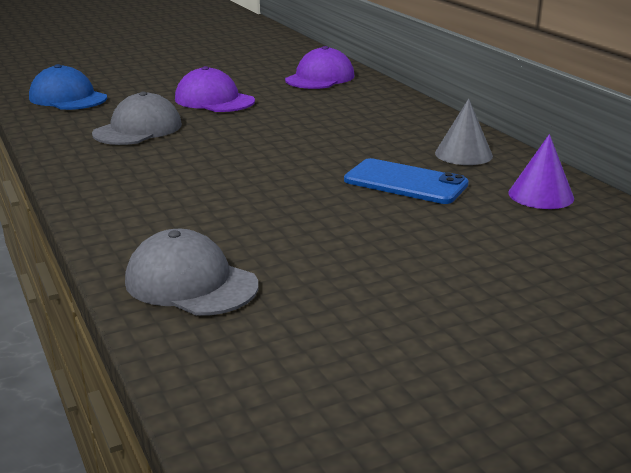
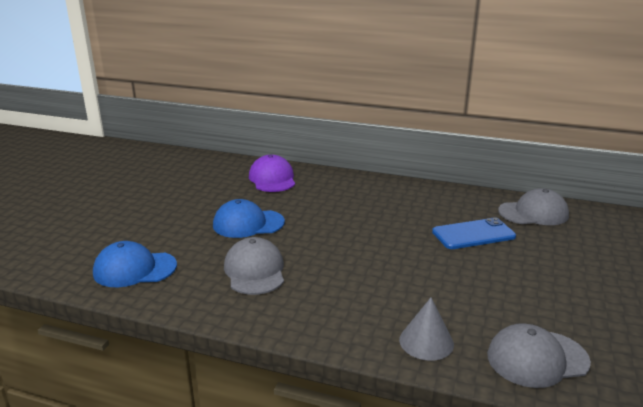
camera: 45 degrees left, 0 degrees up
(214, 100) = (248, 224): purple cap -> blue cap
(463, 154) = (456, 203): grey cone -> grey cone (426, 341)
(541, 195) = (533, 213): purple cone -> grey cap

